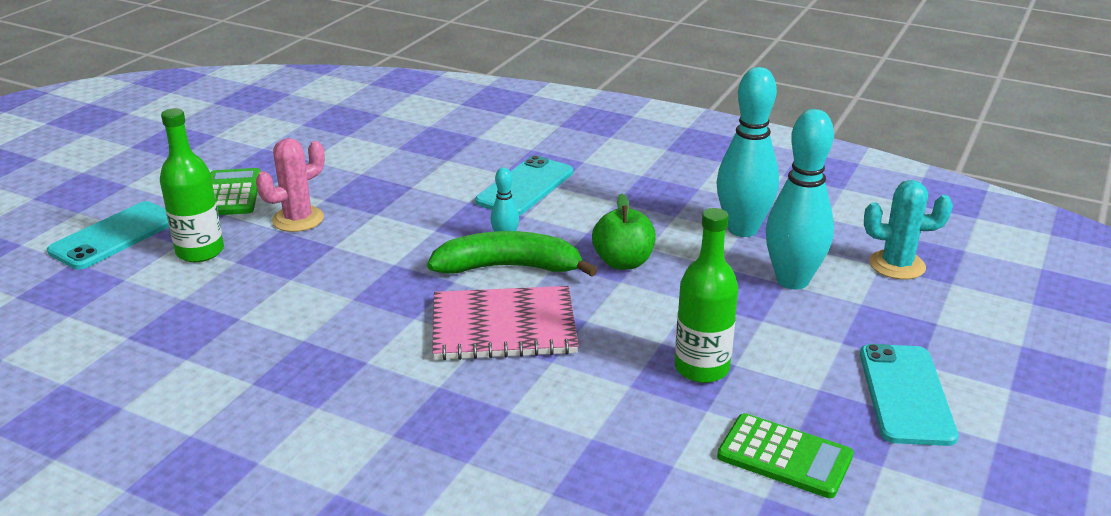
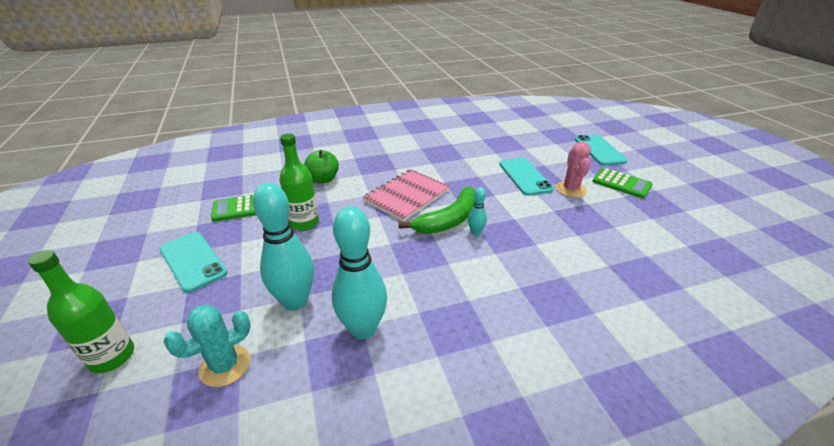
camera: 135 degrees right, 5 degrees up
(200, 251) = (562, 161): green bottle -> green bottle (112, 356)
(525, 187) = (532, 274): turquoise phone -> turquoise phone (524, 176)
(623, 262) = (403, 255): green apple -> green apple (323, 179)

